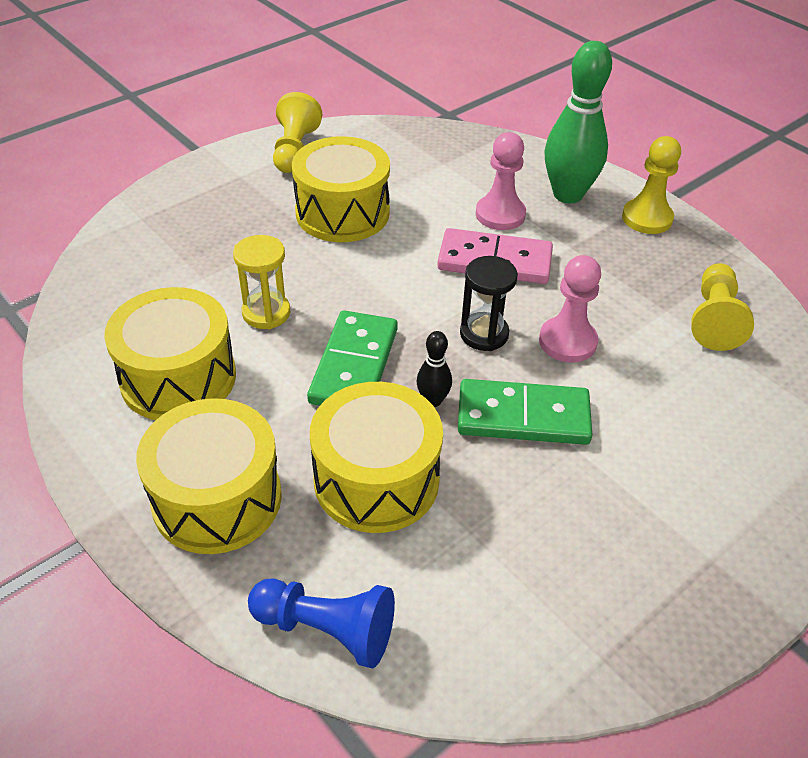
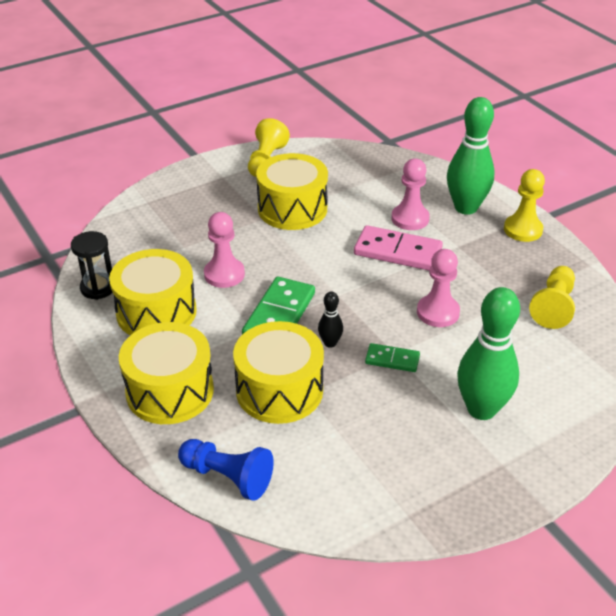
camera: 10 degrees right, 5 degrees down
(266, 313) = (224, 274): yellow hourglass -> pink pawn
(484, 334) = (377, 302): black hourglass -> black hourglass (98, 288)
(523, 417) = (392, 360): green domino -> green domino, size x0.55
(661, 477) = (481, 409): none -> green bowling pin

